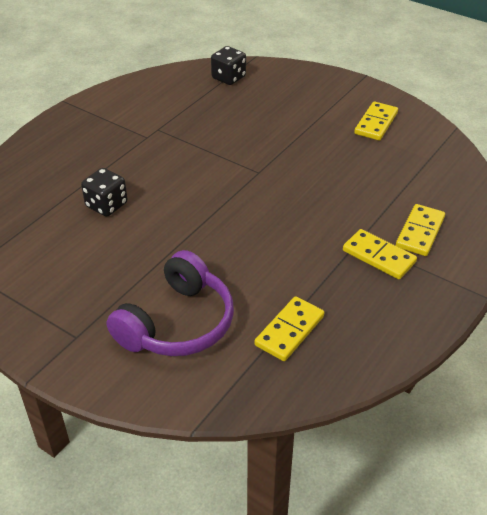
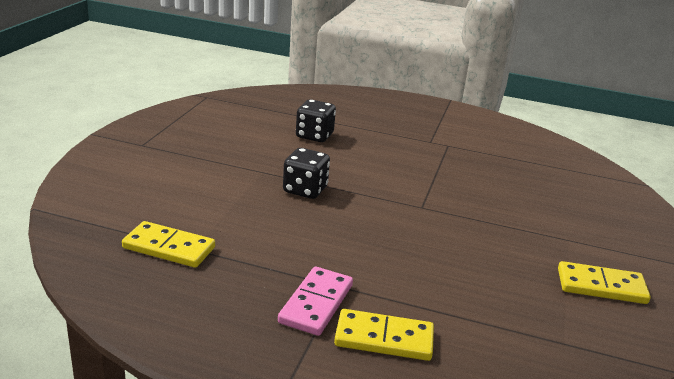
camera: 70 degrees right, 15 degrees down
(177, 323) = (167, 186): purple headphones -> none
(228, 78) = (581, 172): black dice -> black dice (305, 190)
(378, 256) = (316, 303): yellow domino -> pink domino

